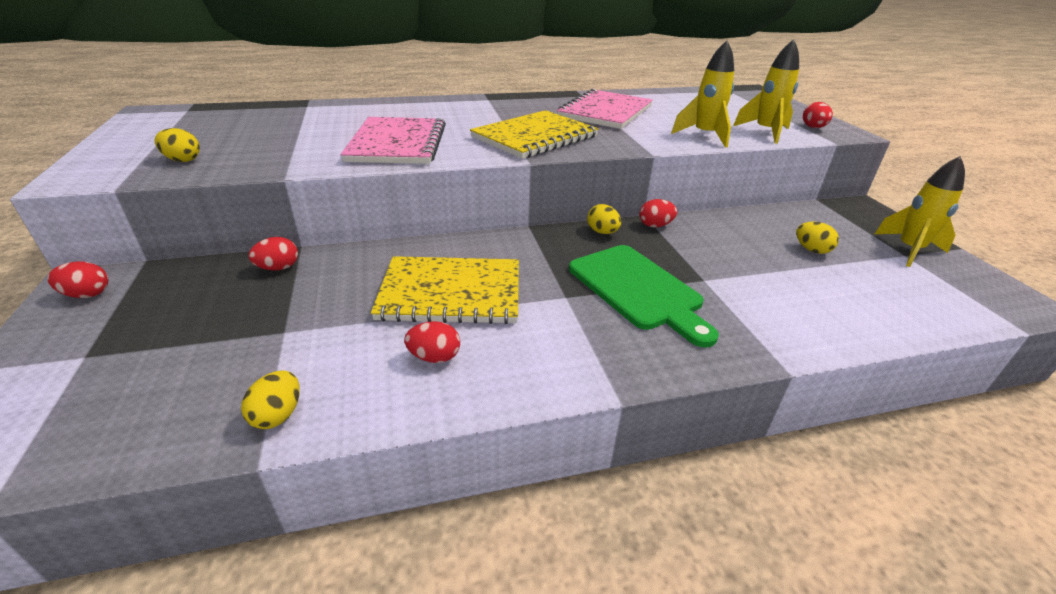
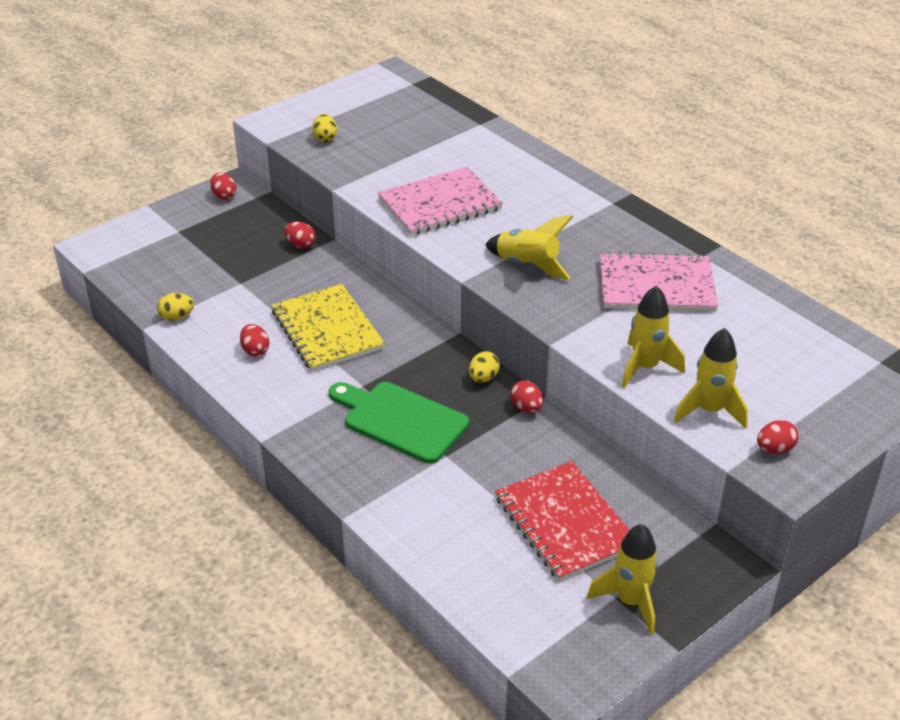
camera: 65 degrees right, 5 degrees up
(535, 137) = (527, 265): yellow notebook -> yellow rocket
(638, 289) = (400, 420): green cutting board -> green cutting board turned 90 degrees clockwise
(811, 250) = (565, 523): yellow egg -> red notebook

